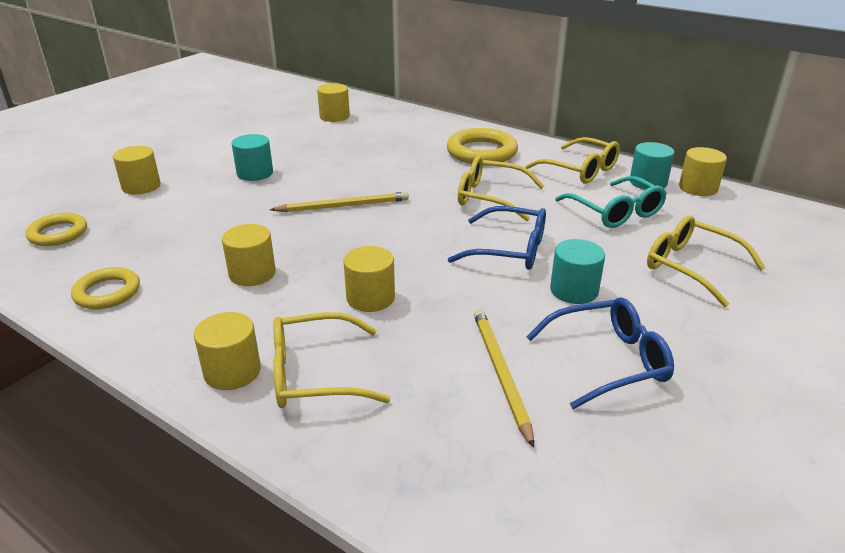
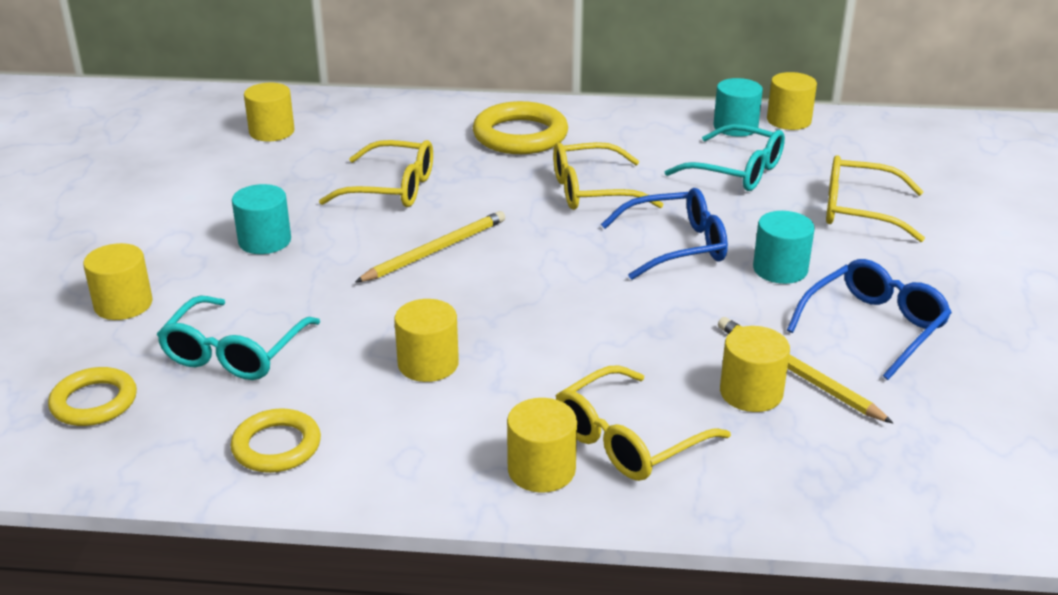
camera: 30 degrees left, 0 degrees up
(158, 230) = (234, 353): none -> turquoise glasses
(370, 298) = (593, 345): yellow cylinder -> yellow cylinder (751, 393)
(580, 170) = (653, 130): yellow glasses -> yellow glasses (392, 188)

